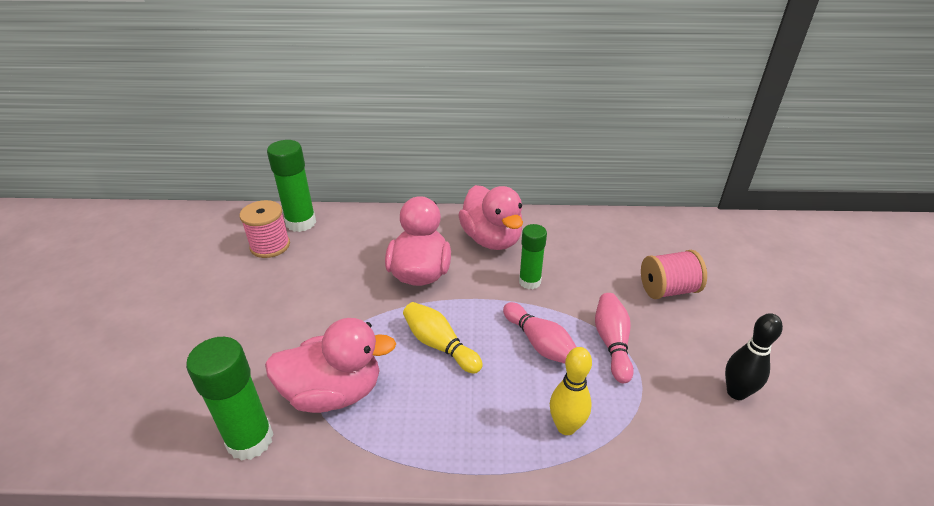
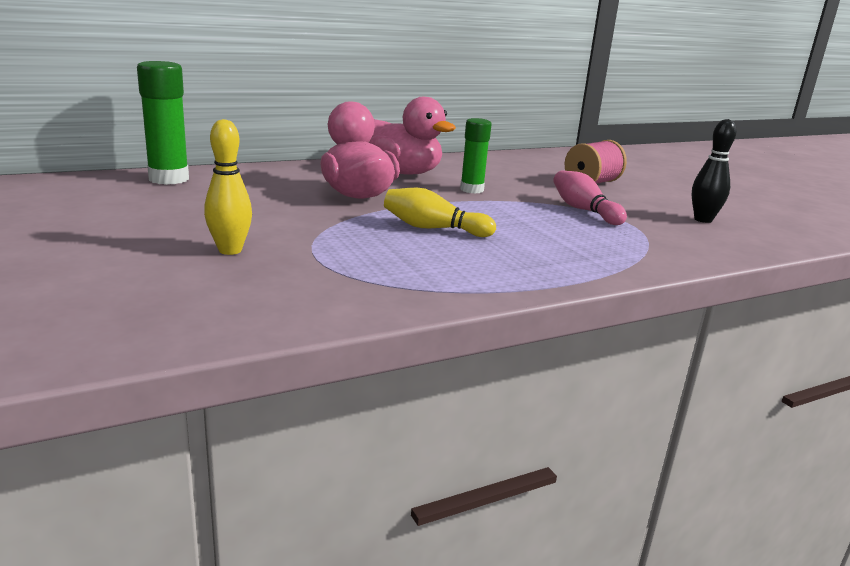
camera: 30 degrees left, 15 degrees down
(250, 440) = (301, 306): green glue stick -> none
(270, 246) = (147, 195): pink spool -> none
(334, 392) = (359, 266): pink duck -> none
(539, 343) = (524, 217): pink bowling pin -> none
(566, 426) = (604, 251): yellow bowling pin -> yellow bowling pin (230, 250)

